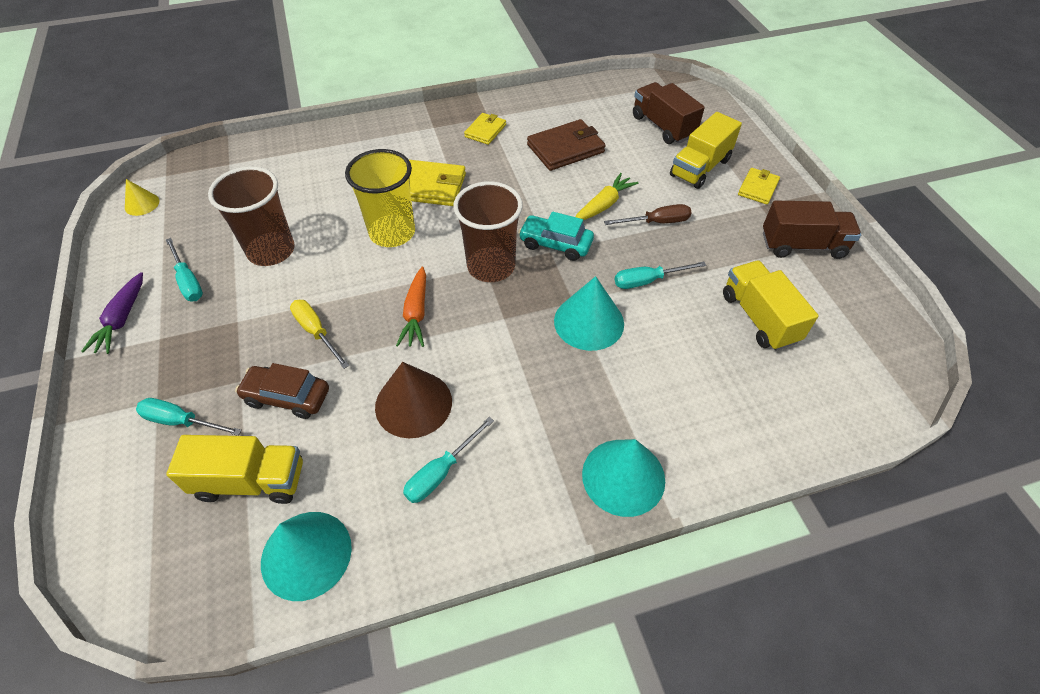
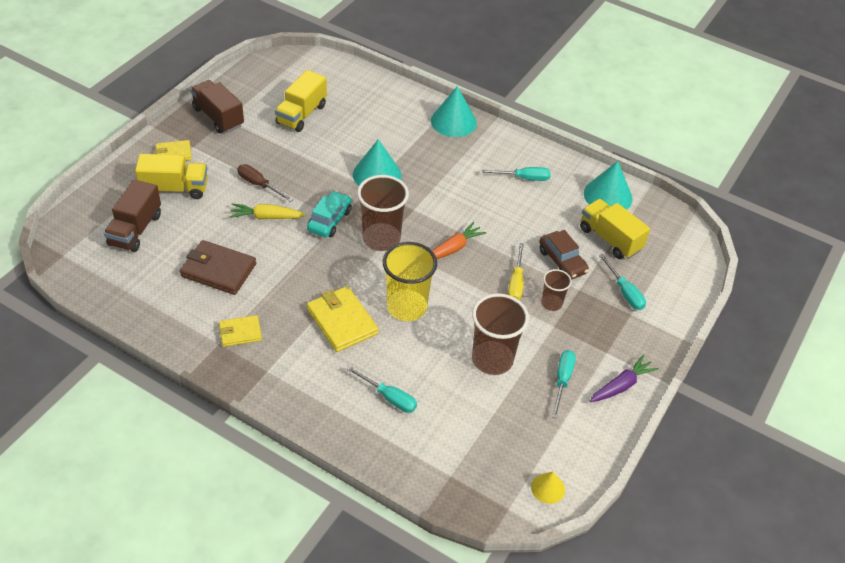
camera: 135 degrees left, 5 degrees down
(259, 341) = (551, 303): none -> brown cup
(413, 404) = (505, 210): brown cone -> none
(555, 244) = (329, 220): turquoise car -> turquoise car turned 135 degrees counterclockwise
(647, 281) = (318, 166): turquoise screwdriver -> turquoise screwdriver (388, 397)

